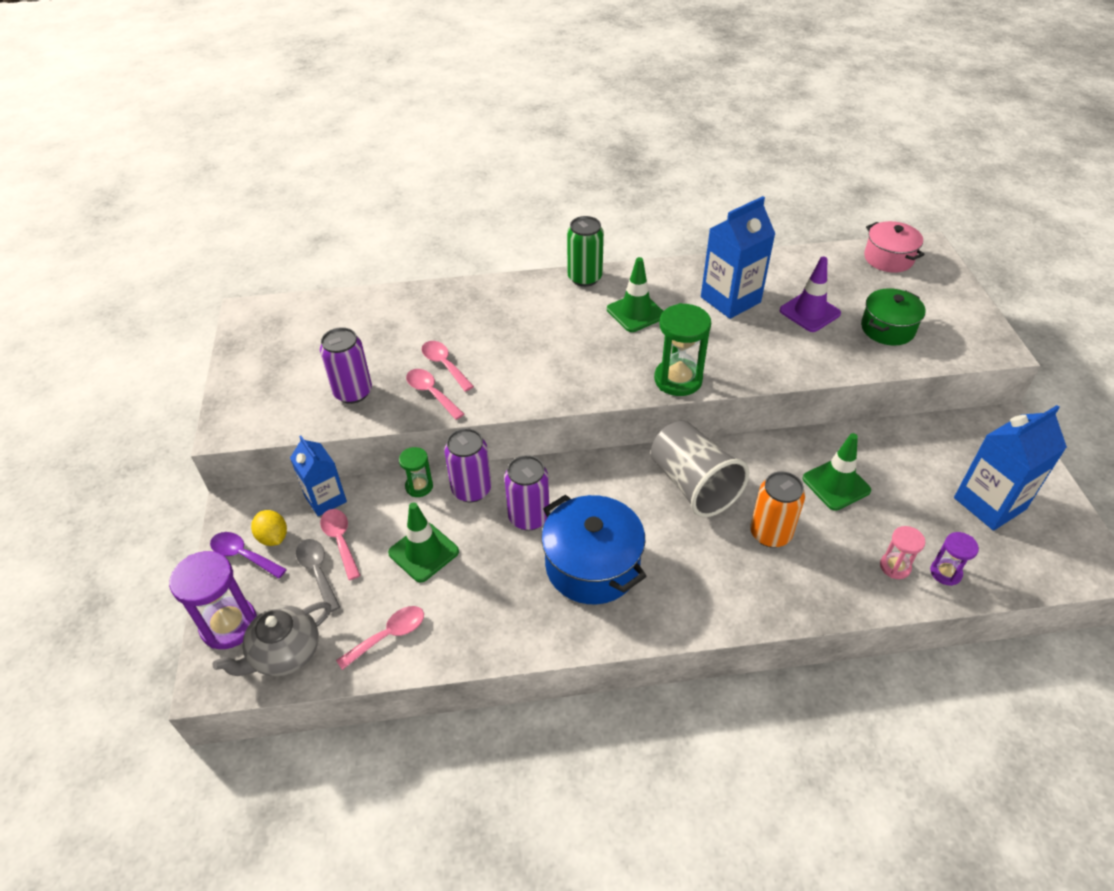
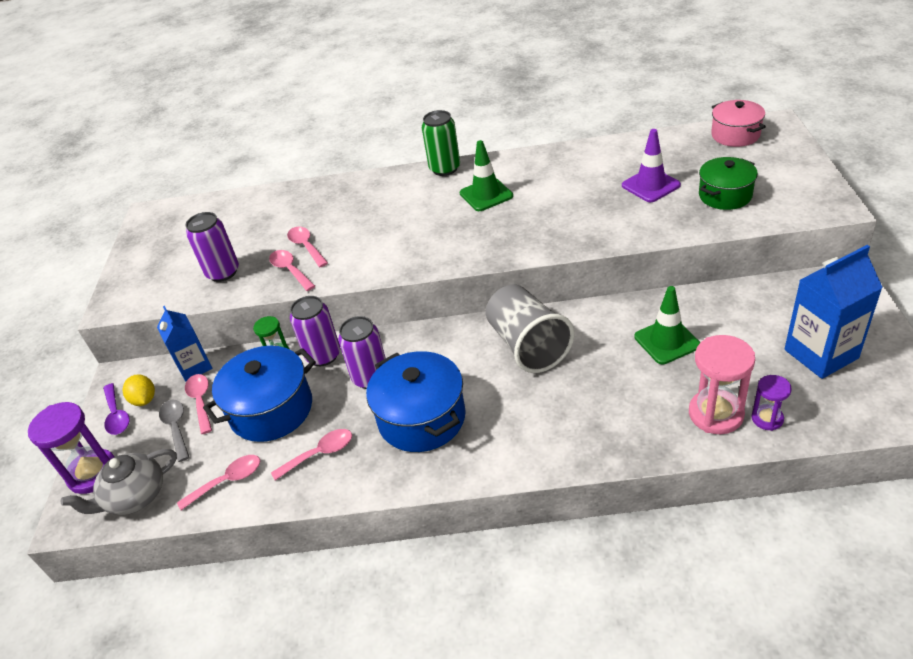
camera: 10 degrees right, 5 degrees down
(243, 555) = (116, 415): purple spoon -> purple spoon turned 150 degrees counterclockwise
(423, 552) = (271, 409): green traffic cone -> blue pot
(487, 605) = (319, 454): none -> pink spoon
(678, 380) = (515, 249): green hourglass -> none
(730, 300) = (576, 179): blue carton -> none
(770, 533) = (595, 386): orange can -> none
(895, 566) = (716, 414): pink hourglass -> pink hourglass, size x1.78

